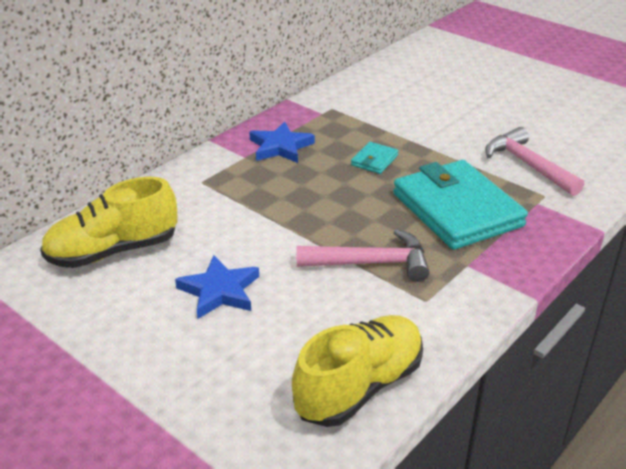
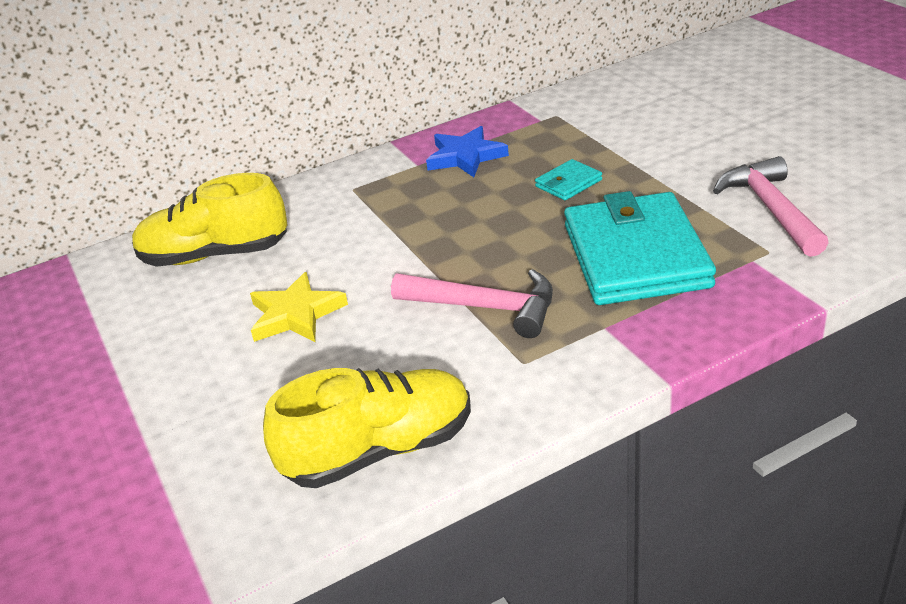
camera: 25 degrees right, 0 degrees up
(220, 291) = (296, 314): blue star -> yellow star

